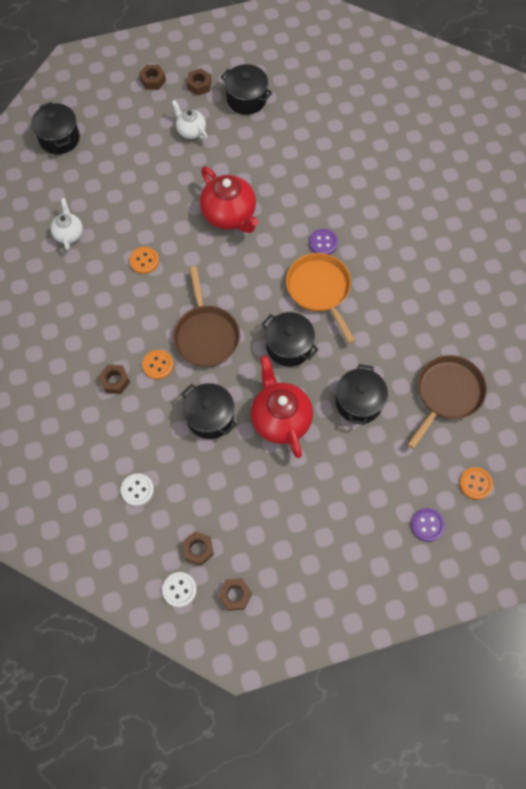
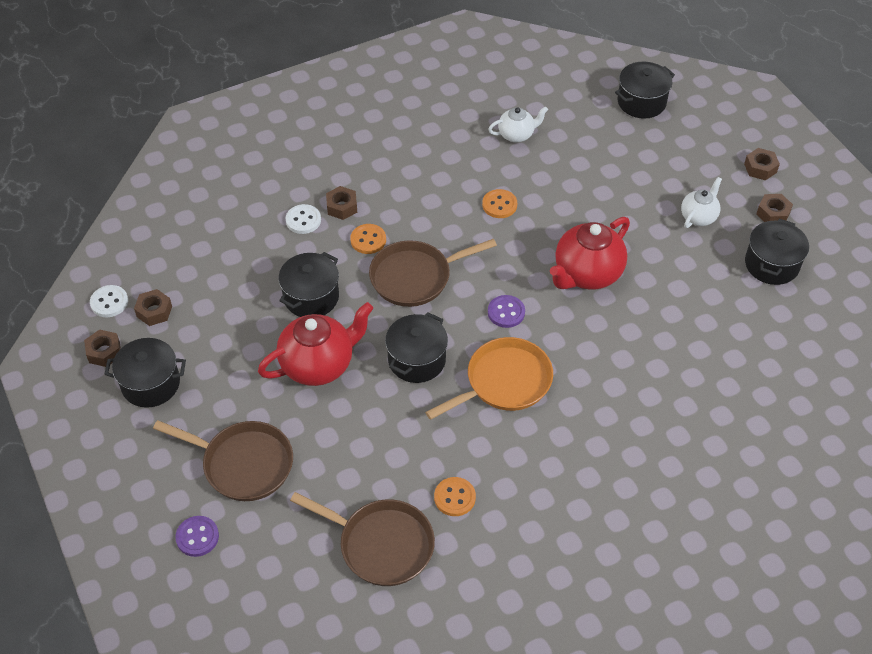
camera: 80 degrees right, 15 degrees down
(137, 490) = (217, 248): white button -> white button (303, 220)
(323, 243) = (575, 377): purple button -> purple button (506, 312)
(359, 402) = (353, 443): black pot -> black pot (151, 384)
(366, 485) = (243, 464): none -> brown pan
(475, 483) = (258, 589): orange button -> orange button (454, 497)

